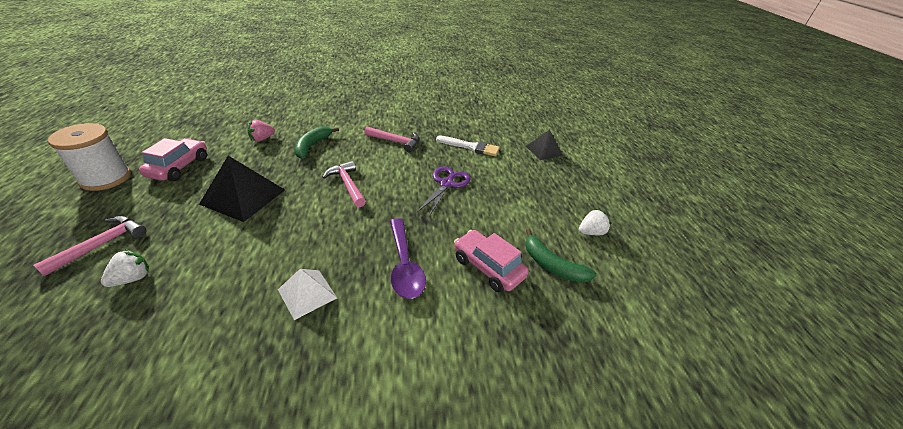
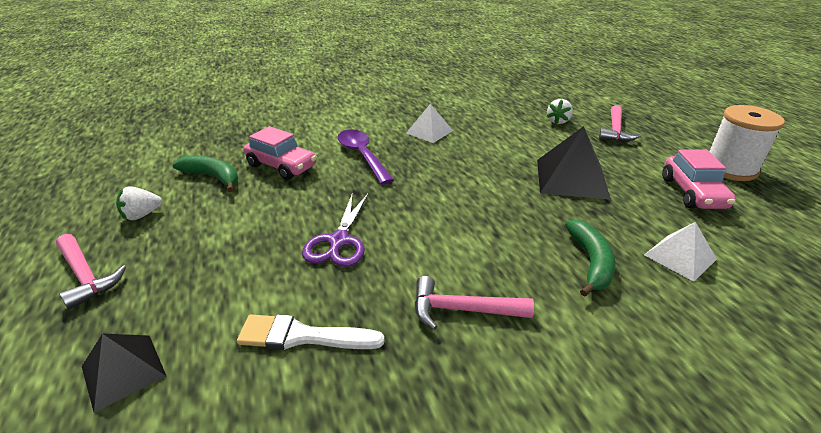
camera: 170 degrees right, 5 degrees down
(262, 139) = (680, 257): pink strawberry -> white pyramid
(347, 185) = (474, 212): pink hammer -> pink hammer (85, 276)

